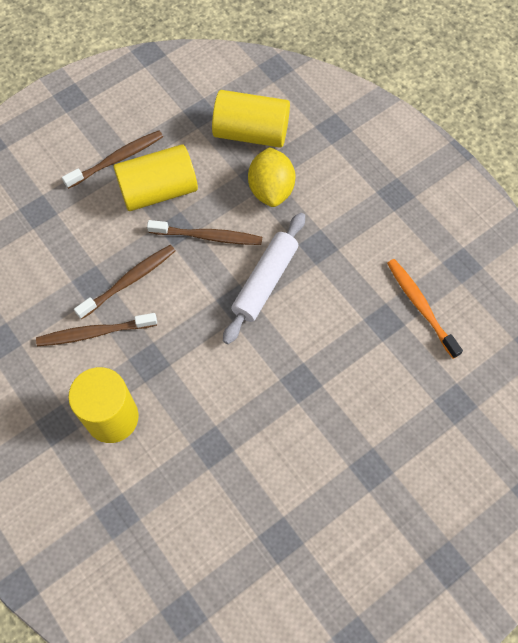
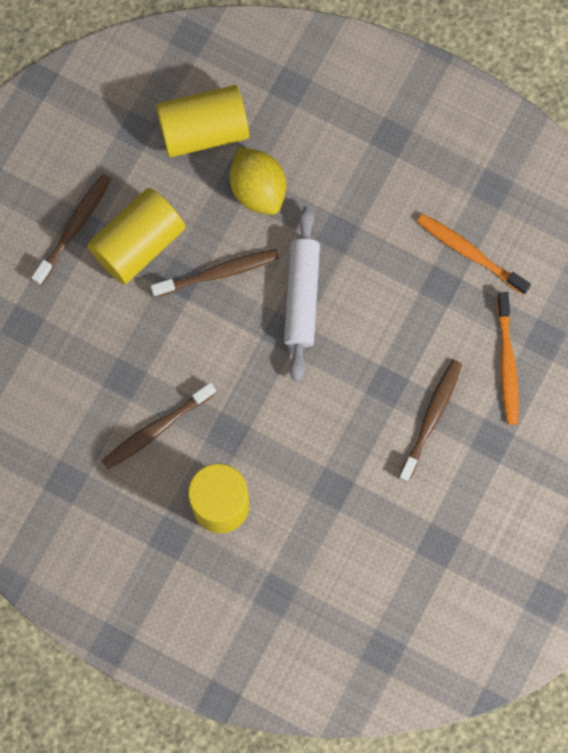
camera: 25 degrees left, 10 degrees up
(129, 281) = (162, 358): brown toothbrush -> brown toothbrush (431, 418)
(413, 409) = (507, 363): none -> orange toothbrush

